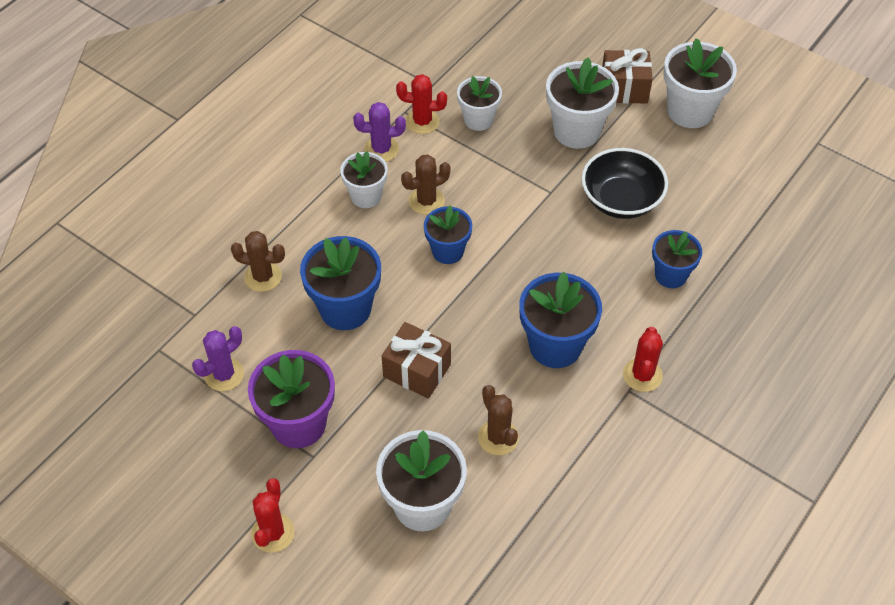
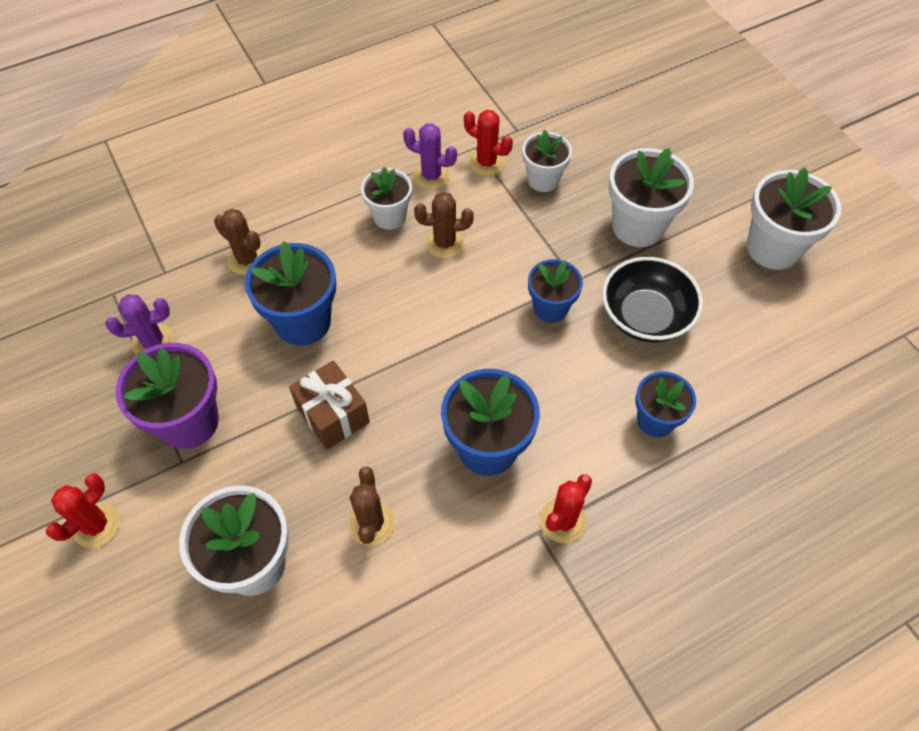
camera: 25 degrees right, 5 degrees up
(448, 251) = (435, 302): blue flower pot -> blue flower pot (550, 308)
(624, 89) = (712, 200): brown gift -> none

